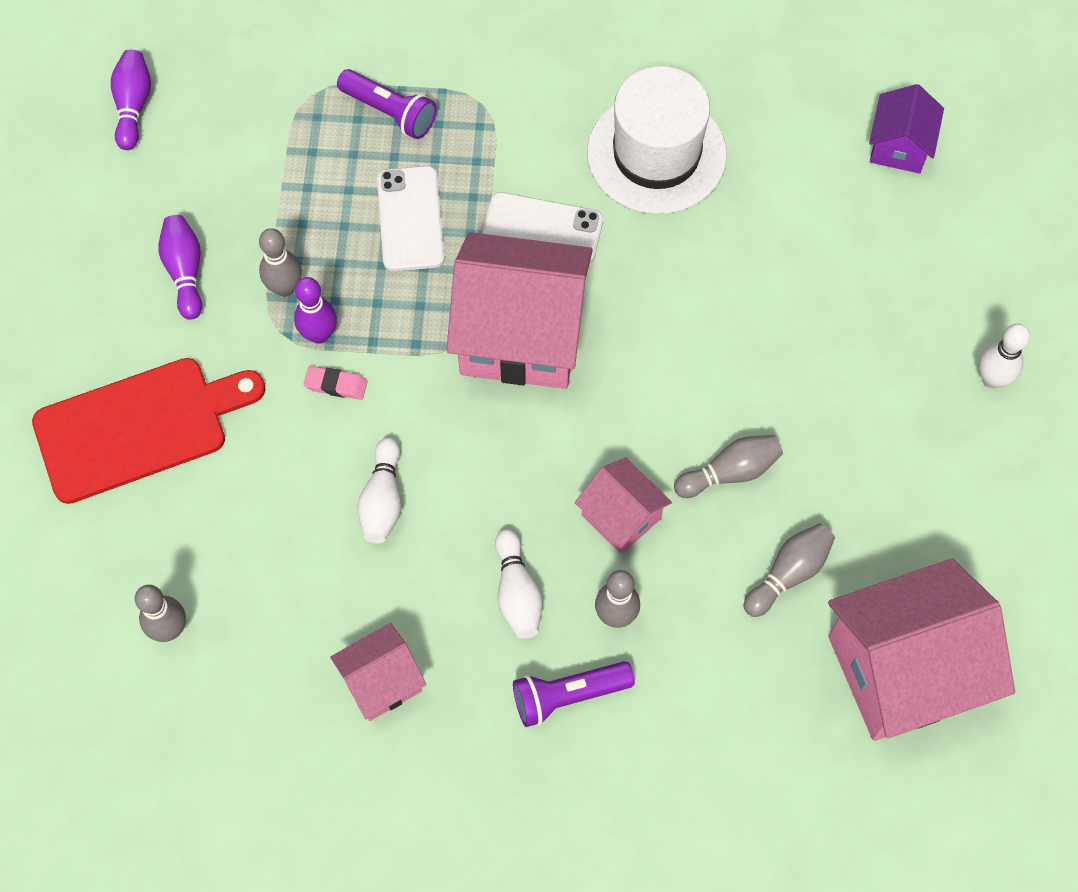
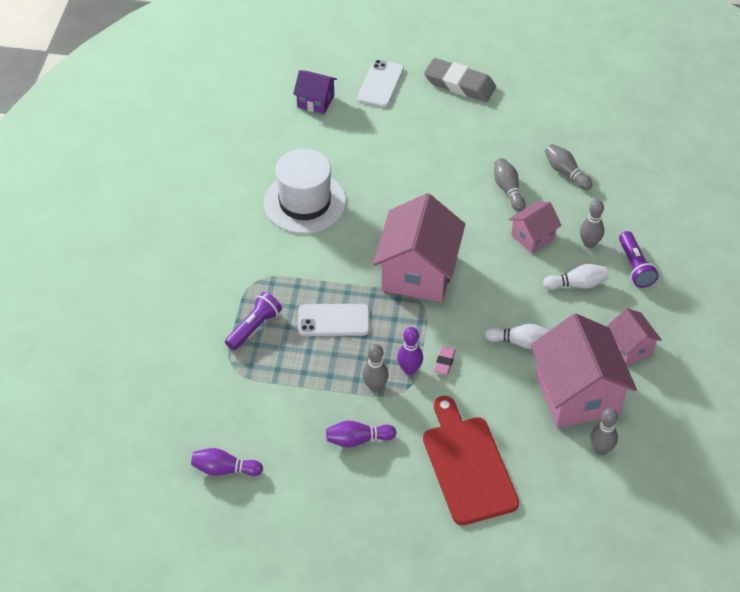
camera: 85 degrees left, 15 degrees down
(542, 229) = (348, 258): white phone -> white phone (380, 84)
(904, 669) = (616, 136): pink house -> pink house (577, 394)
(992, 379) = (459, 84): white bowling pin -> grey eraser

